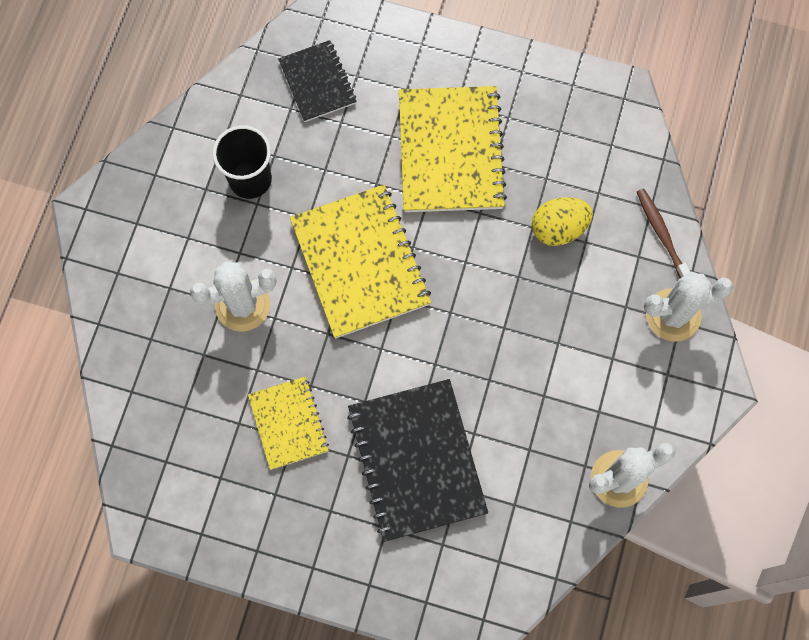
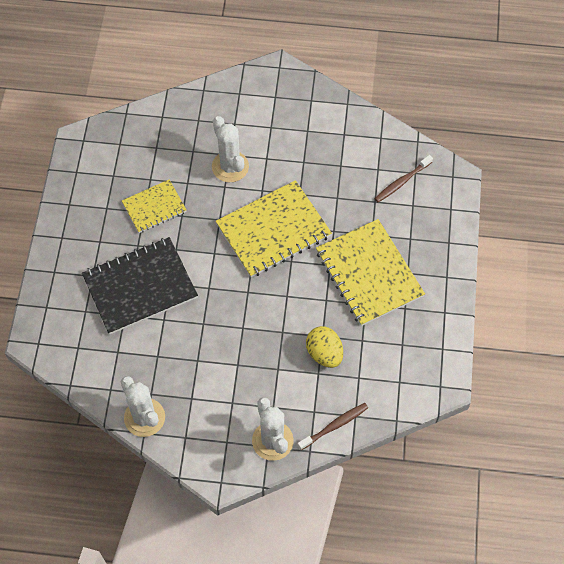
camera: 80 degrees right, 10 degrees down
(250, 179) = (320, 155): black cup -> none
(317, 82) = (402, 182): black notebook -> brown toothbrush
(450, 151) = (369, 273): yellow notebook -> yellow notebook turned 75 degrees clockwise

